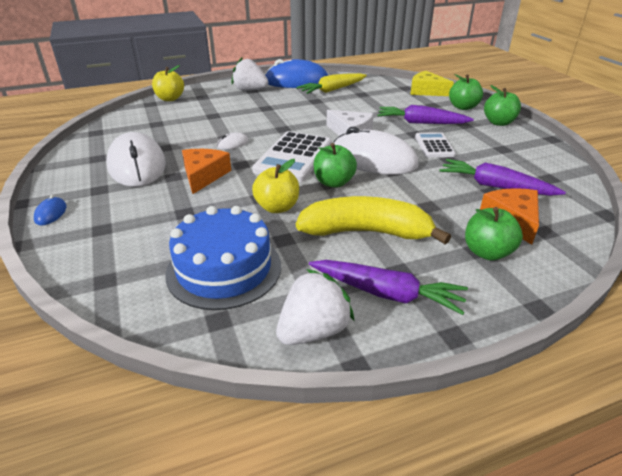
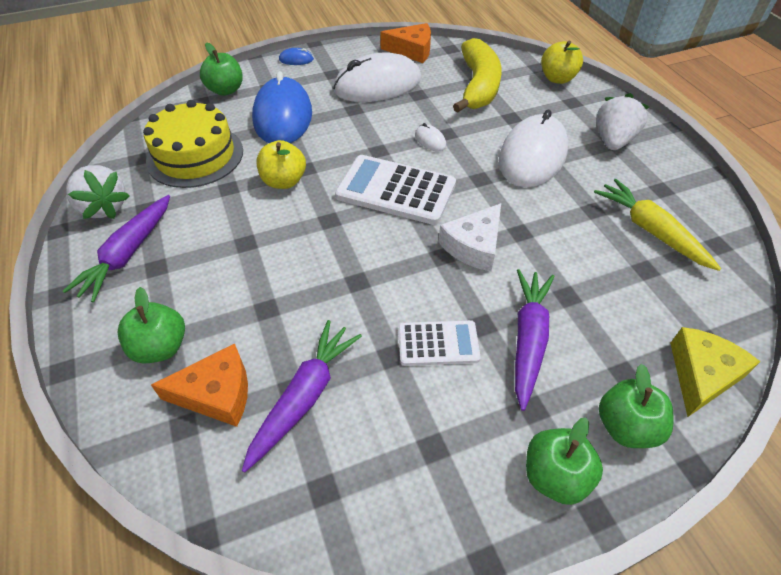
camera: 90 degrees right, 15 degrees up
(204, 175) = (353, 128): orange cheese -> orange cheese (412, 50)
(224, 269) = (195, 156): blue cake -> yellow cake
(296, 81) = (676, 187): blue mouse -> blue mouse (283, 116)
(333, 182) = (331, 224): green apple -> green apple (225, 90)
(366, 232) = (225, 246): yellow banana -> yellow banana (478, 86)
(373, 159) = (390, 265): white mouse -> white mouse (532, 155)

